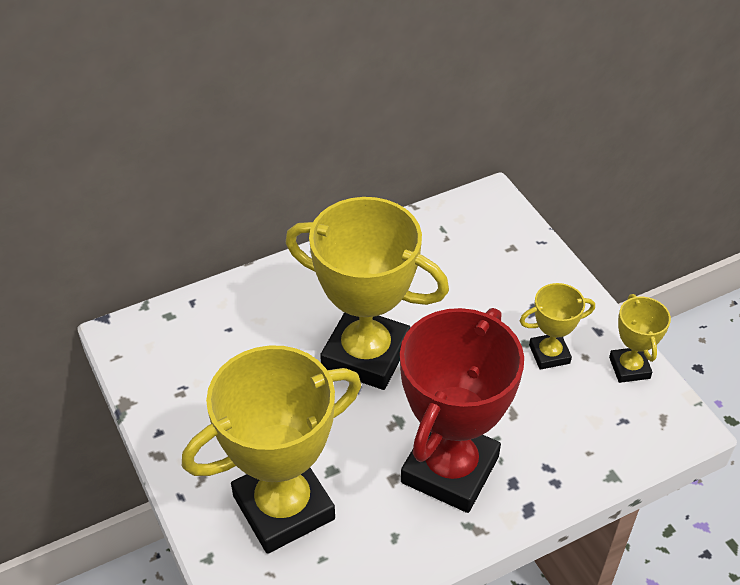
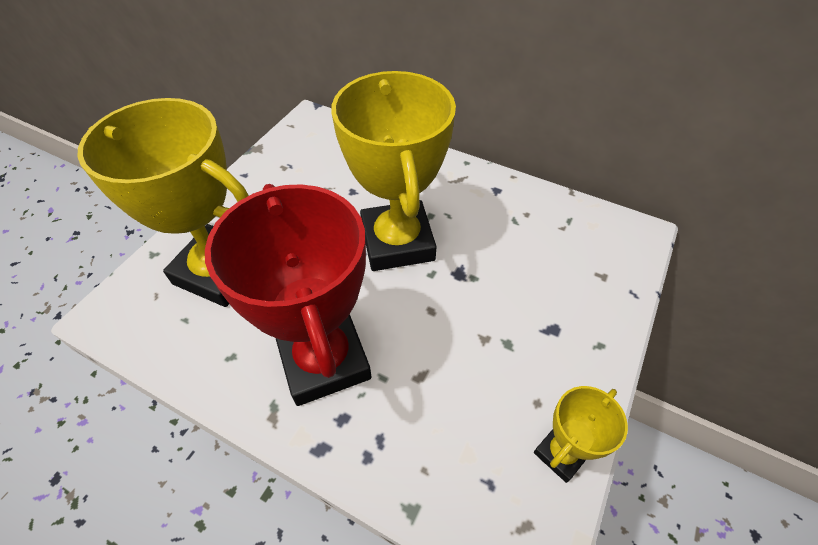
camera: 55 degrees right, 5 degrees up
(450, 469) = (324, 360): red trophy -> red trophy turned 75 degrees clockwise
(549, 354) = (512, 370): yellow trophy -> none

